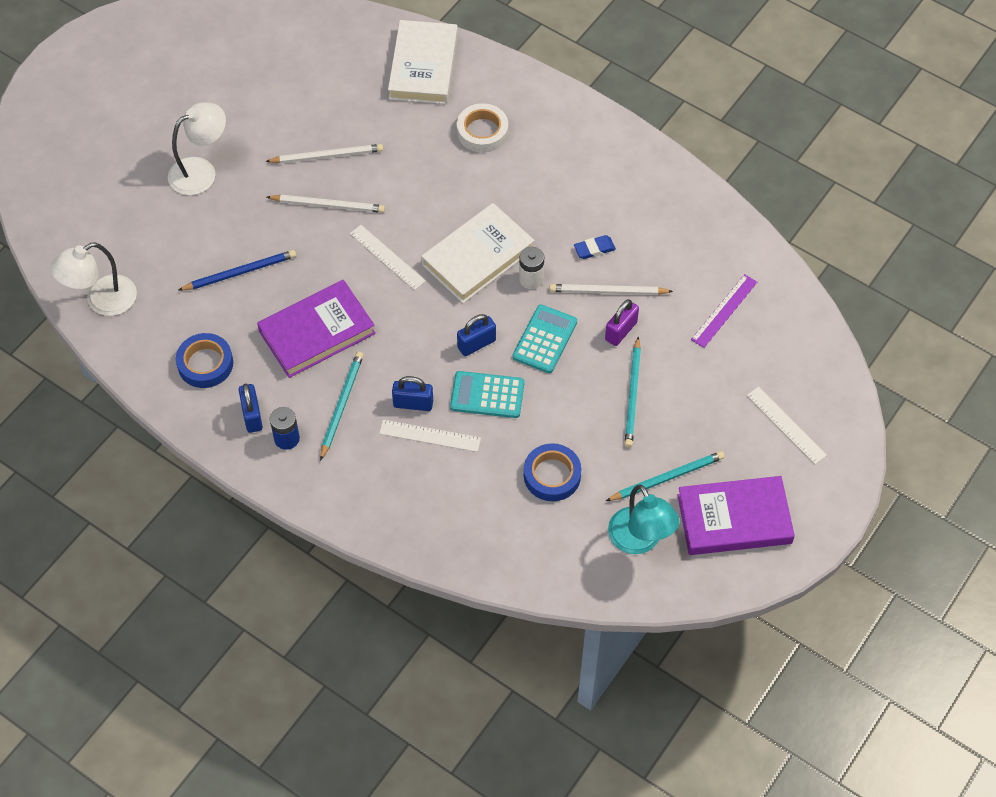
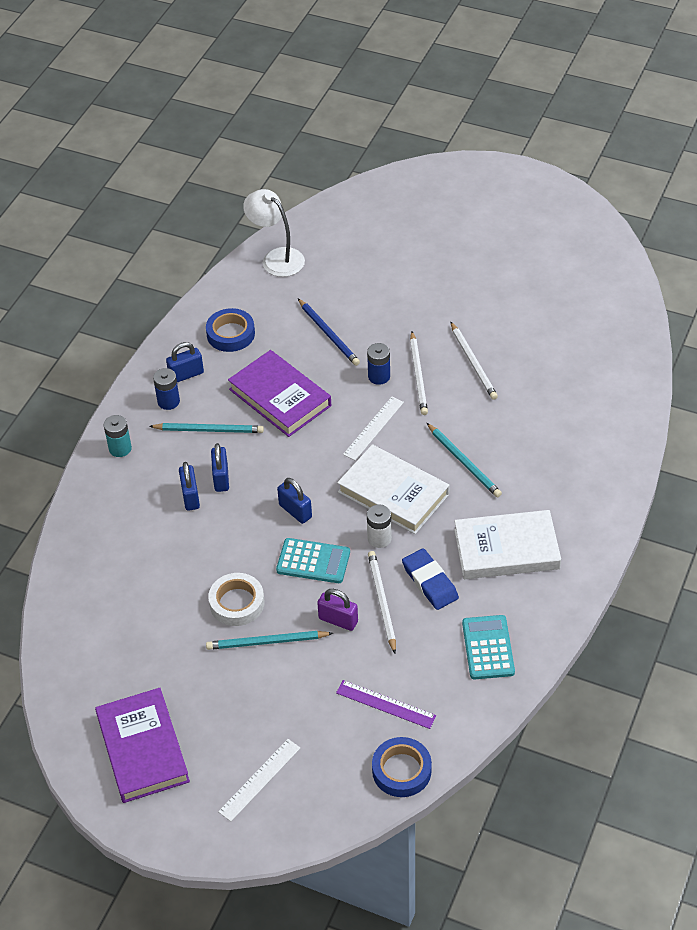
camera: 80 degrees right, 10 degrees down
(201, 171) = (427, 285): white lamp -> none
(317, 239) = (379, 376): none -> blue battery
(340, 494) = (120, 448): none -> turquoise battery
(423, 66) = (605, 408): white book -> white book (506, 549)
(430, 435) = (190, 497): white ruler -> blue padlock
(482, 132) = (542, 468): white tape -> white tape (237, 603)
(487, 395) = (241, 529): turquoise calculator -> turquoise calculator (488, 648)
(552, 475) = (165, 594): blue tape -> blue tape (401, 770)
(594, 249) = (430, 582): blue eraser -> blue eraser, size x1.60
(640, 540) = (107, 674): turquoise lamp -> none
(667, 478) = (179, 685): turquoise pencil -> turquoise pencil (464, 462)

